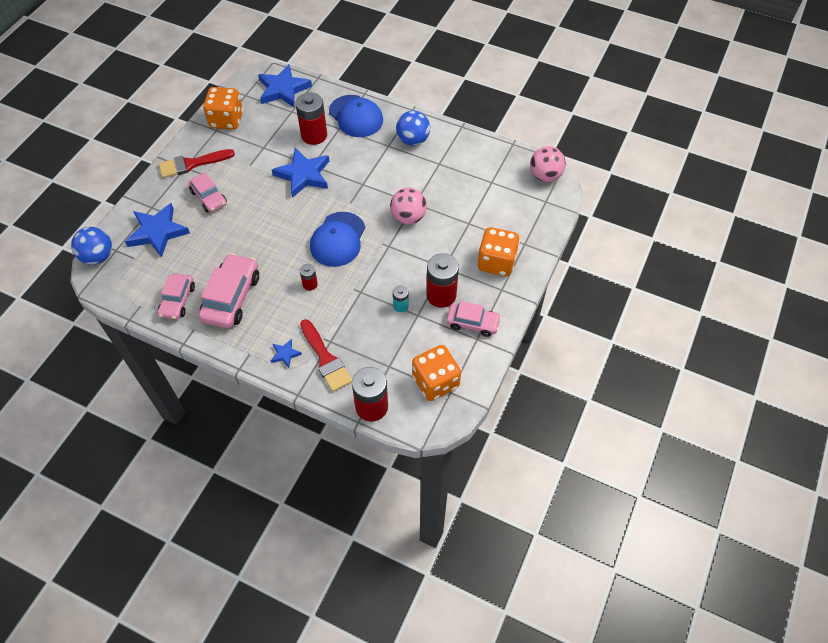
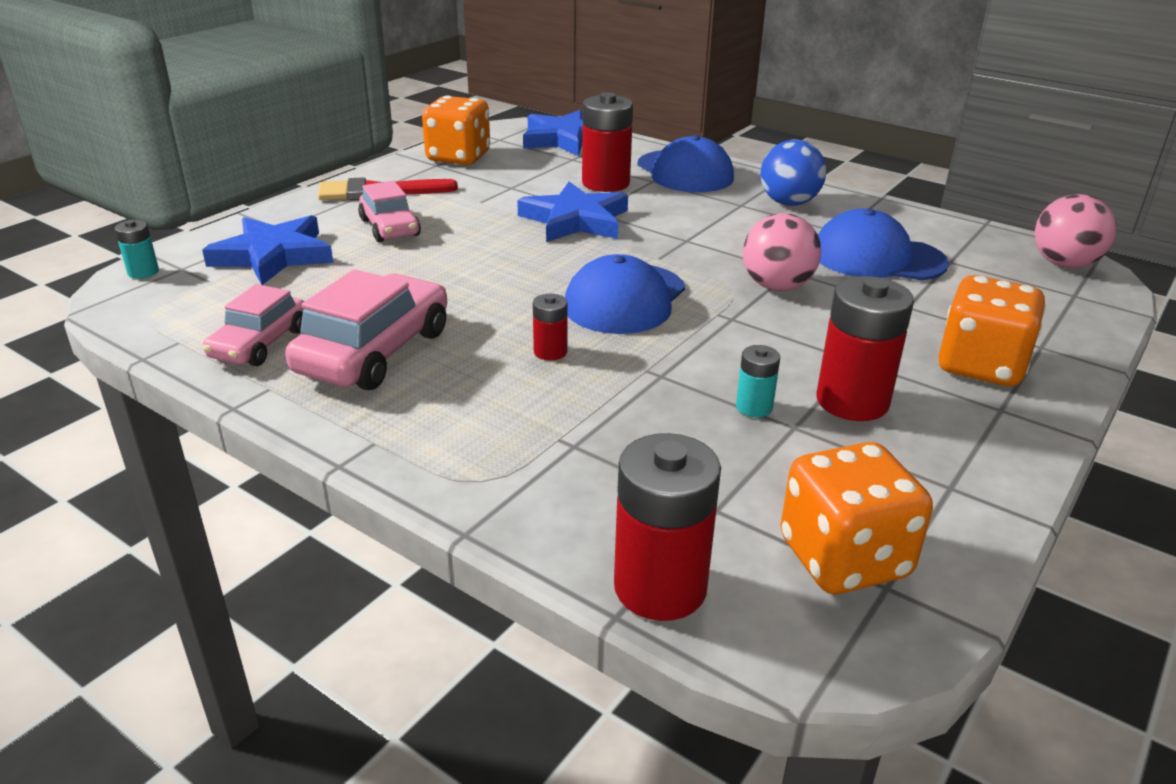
camera: 10 degrees right, 25 degrees down
(98, 256) = (143, 272): blue ball -> turquoise battery
(285, 354) = (459, 454): blue star -> none
(325, 359) = (555, 475): red brush -> none
(456, 185) = (877, 258): none -> blue cap
(473, 323) = (936, 457): pink car -> none

